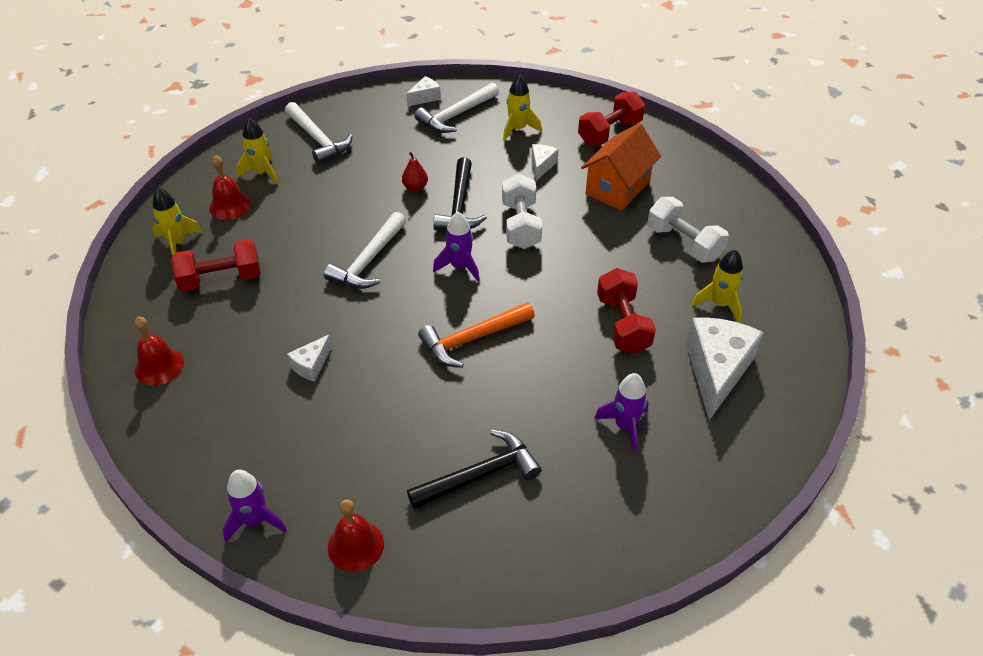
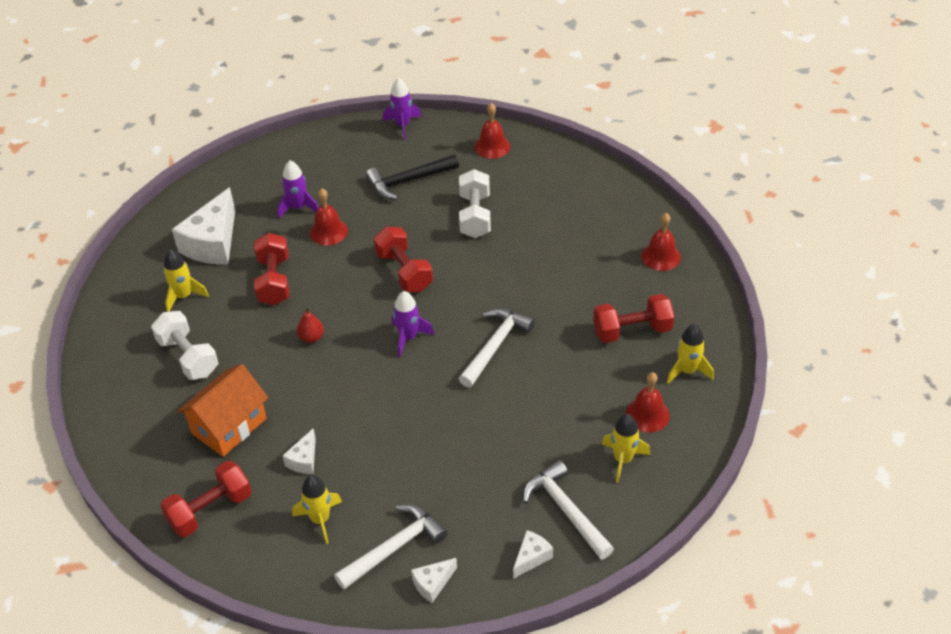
camera: 175 degrees left, 0 degrees up
(255, 521) = (559, 159): purple rocket -> purple rocket (402, 125)
(311, 365) = (536, 254): white cheese -> white cheese (531, 557)
(415, 187) = (448, 433): red pear -> red pear (311, 337)
(459, 206) = (402, 407): black hammer -> none
(472, 339) = (404, 271): orange hammer -> red dumbbell
(520, 225) = (342, 381): white dumbbell -> white dumbbell (475, 216)
(575, 390) = (328, 231): none -> red bell

